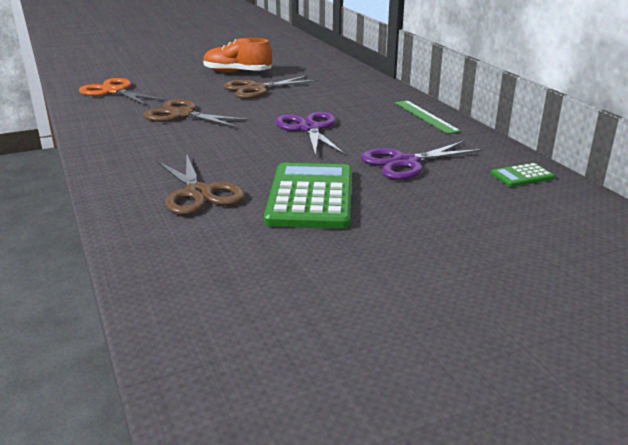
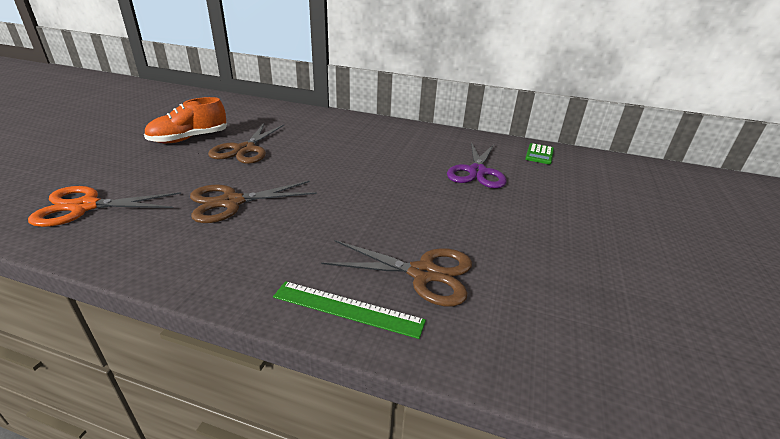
camera: 50 degrees left, 5 degrees up
(309, 129) = (366, 171): purple scissors -> none
(310, 197) = (492, 228): green calculator -> none
(425, 116) = (412, 132): green ruler -> green ruler (347, 309)

